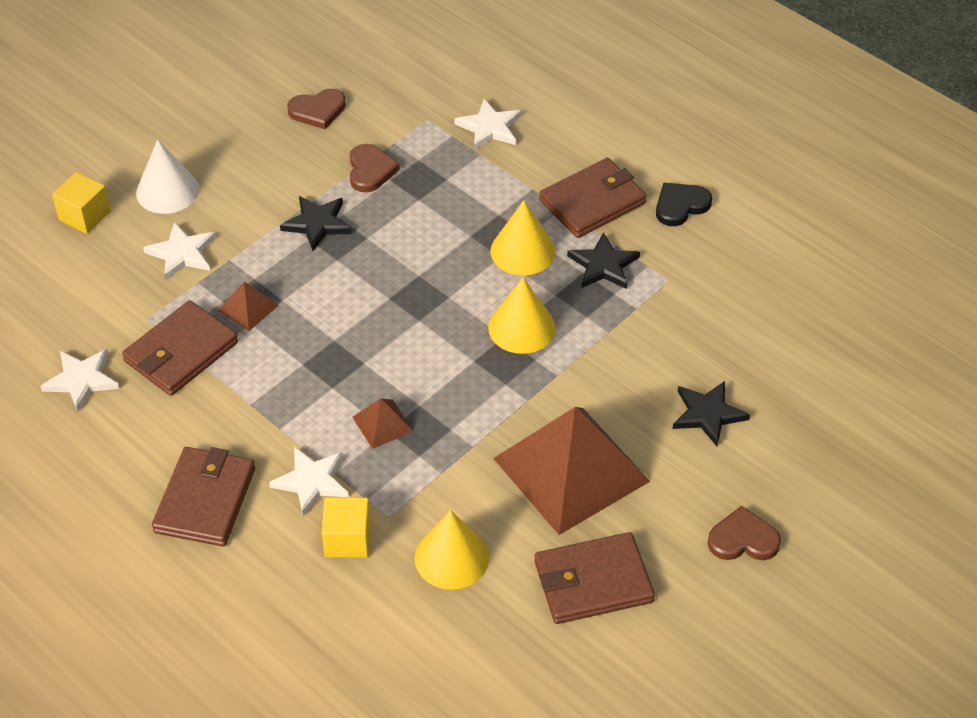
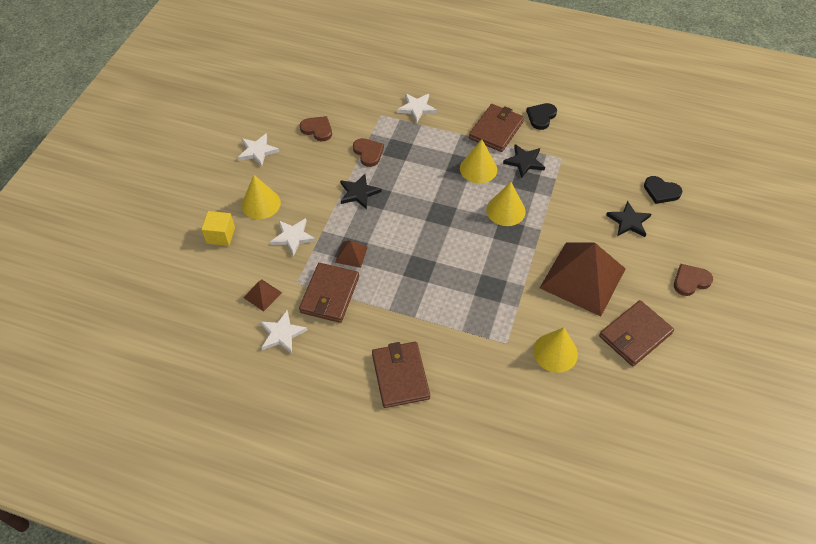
camera: 25 degrees left, 5 degrees up
(167, 191) = (261, 204): white cone -> yellow cone
(312, 481) = (452, 340): white star -> white star (258, 151)
(318, 110) = (317, 129): brown heart -> brown heart turned 105 degrees counterclockwise
(347, 539) = (494, 365): yellow cube -> none
(382, 424) = (469, 292): brown pyramid -> brown pyramid (262, 295)
(797, 388) = (661, 191): none -> black heart

